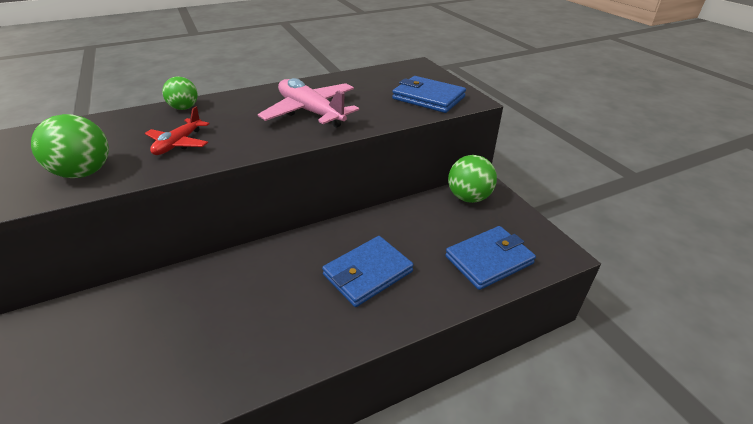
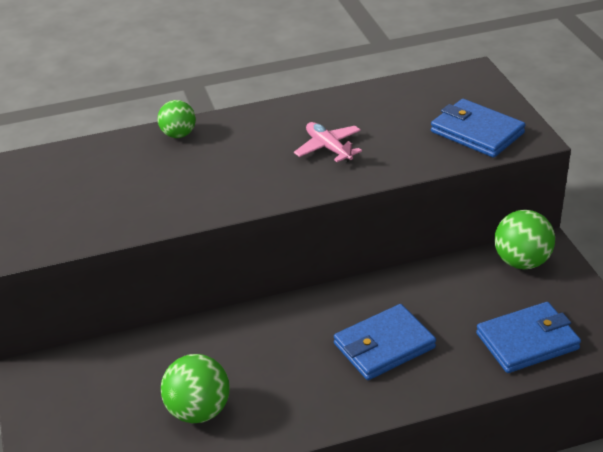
camera: 10 degrees right, 0 degrees up
(85, 172) = (93, 218): green ball -> green ball (198, 411)
(179, 143) = (182, 186): red plane -> none
(311, 112) = (328, 148): pink plane -> pink plane, size x0.59

